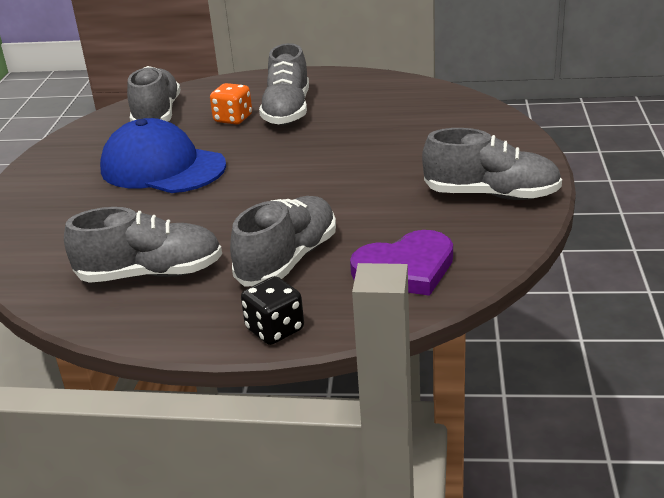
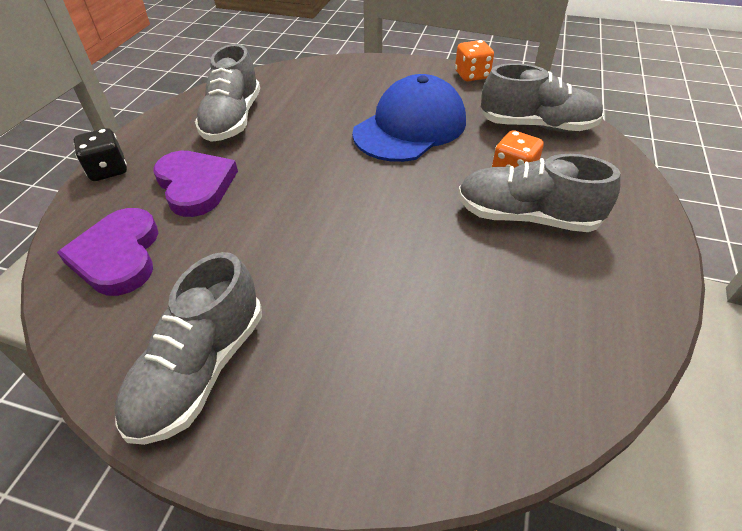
camera: 100 degrees right, 15 degrees up
(53, 150) = (471, 75): none -> orange dice
(288, 260) = (195, 185): grey shoe -> purple heart

